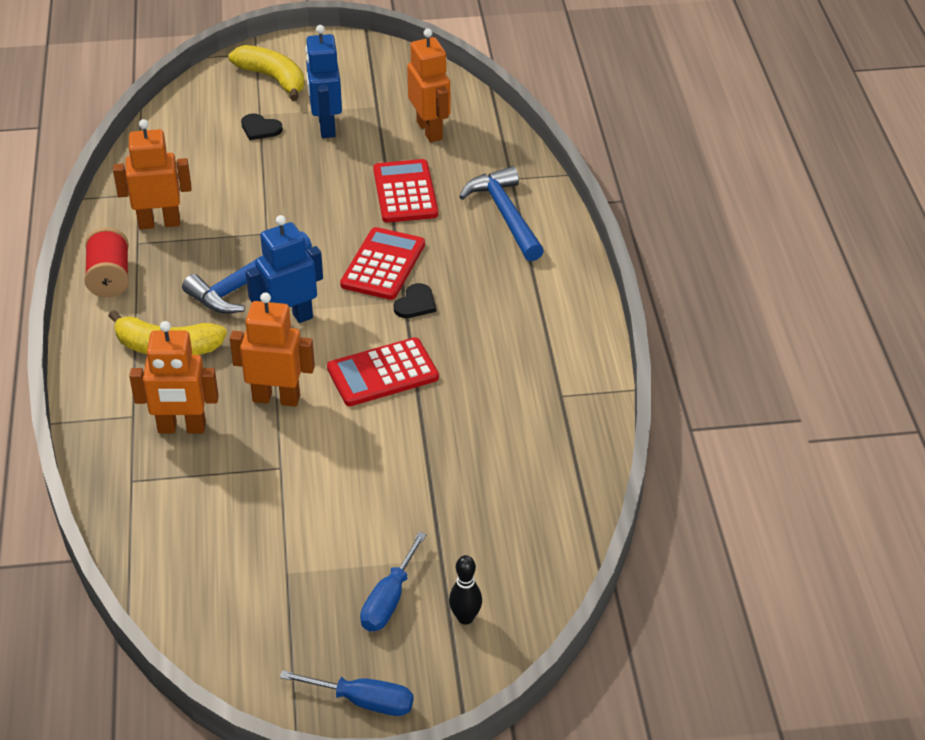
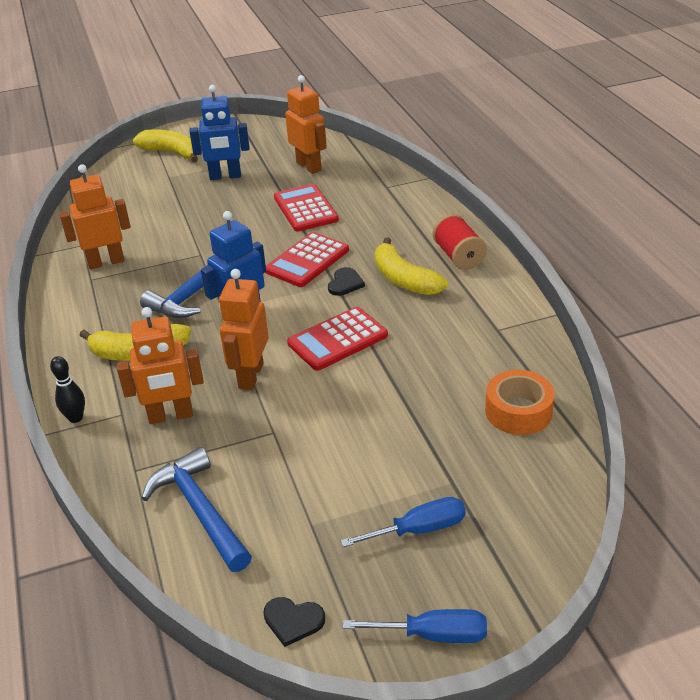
camera: 10 degrees left, 5 degrees down
(109, 278) = (72, 309): red spool -> red spool (458, 256)
(260, 128) = (172, 186): black heart -> black heart (293, 621)
(276, 398) = (250, 376): orange robot -> orange robot turned 75 degrees counterclockwise
(326, 126) = (225, 176): blue robot -> blue robot turned 75 degrees counterclockwise
(383, 265) = (307, 260): red calculator -> red calculator turned 150 degrees counterclockwise
(389, 600) = (419, 530): blue screwdriver -> blue screwdriver turned 120 degrees counterclockwise
(465, 618) = (498, 531): black bowling pin -> black bowling pin (76, 418)
(483, 311) = (404, 279): none -> yellow banana
(505, 215) = (392, 211): blue hammer -> blue hammer (200, 510)
(541, 496) = (518, 411): none -> orange tape

